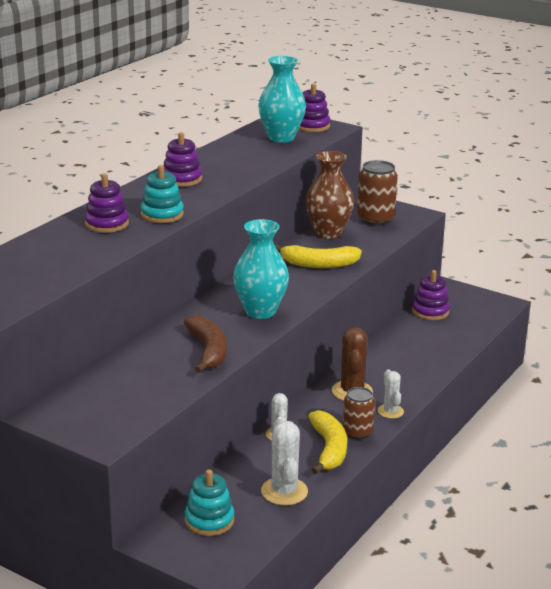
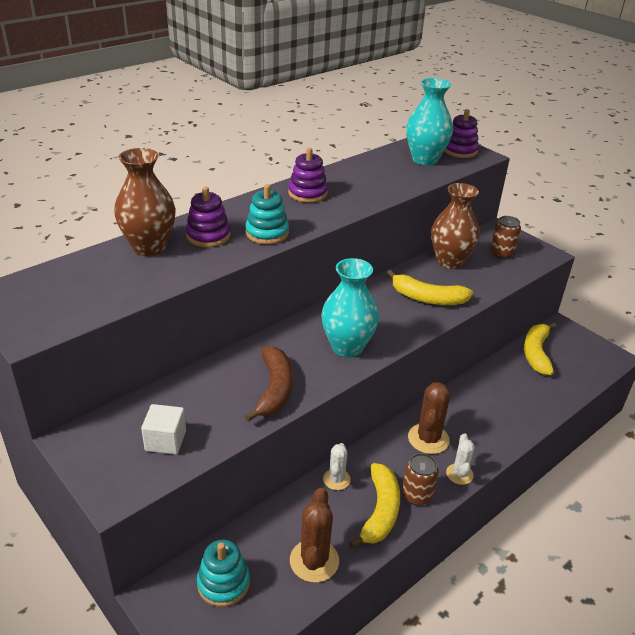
camera: 15 degrees right, 10 degrees up
(56, 239) = (149, 247): none -> brown vase
(128, 400) = (165, 441): none -> white cube
(284, 491) = (314, 561): white cactus -> brown cactus
(375, 219) = (501, 253): brown can -> brown can, size x0.67
(430, 311) = (536, 353): purple stacking toy -> yellow banana

